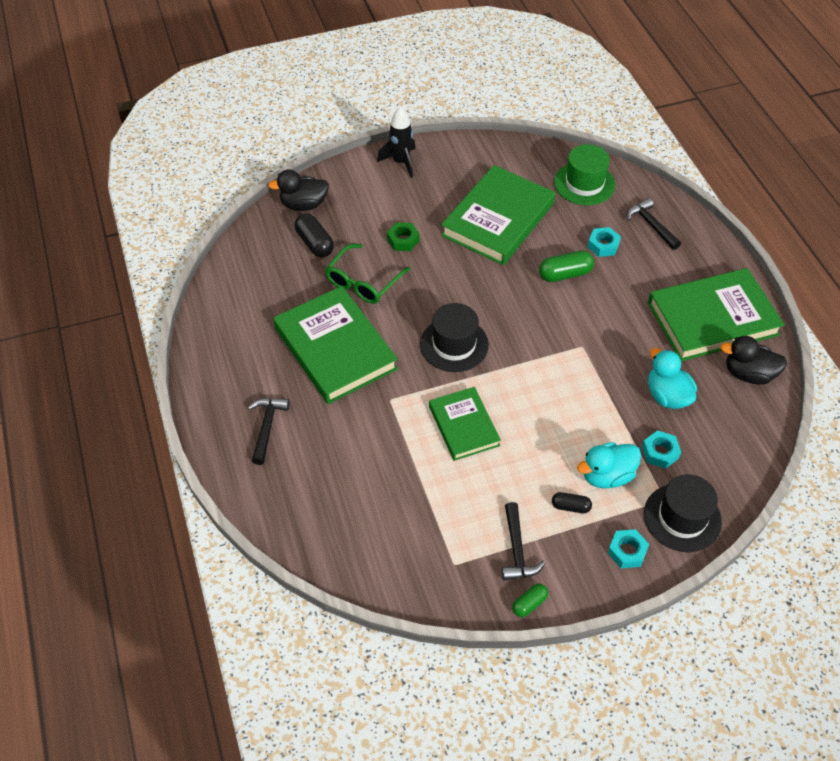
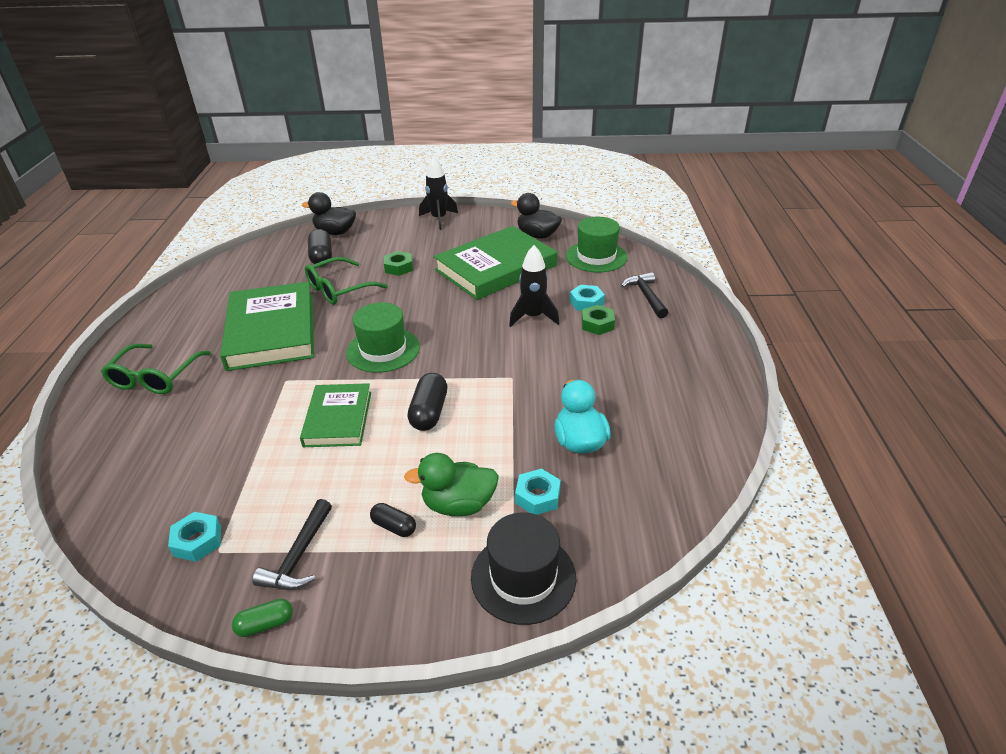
camera: 20 degrees right, 15 degrees down
(267, 427) = (155, 377): black hammer -> green glasses
(454, 344) = (383, 350): black hat -> green hat
(535, 399) = (429, 412): none -> black capsule
(565, 274) = (533, 317): green capsule -> black rocket
(607, 475) = (458, 505): turquoise duck -> green duck
(624, 269) = (597, 324): none -> green nut
(627, 551) = (428, 597): turquoise nut -> turquoise nut (197, 541)
(712, 319) = (672, 383): green book -> none
(748, 374) = (691, 442): black duck -> black duck (537, 235)

